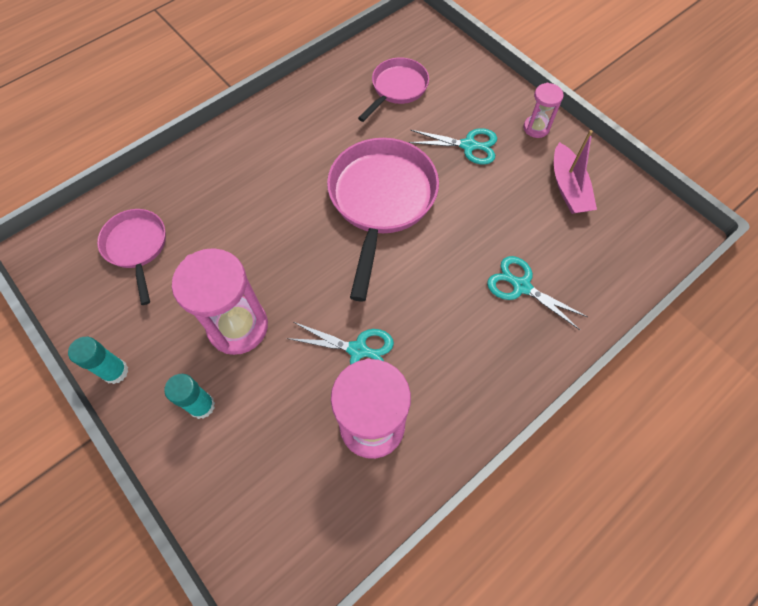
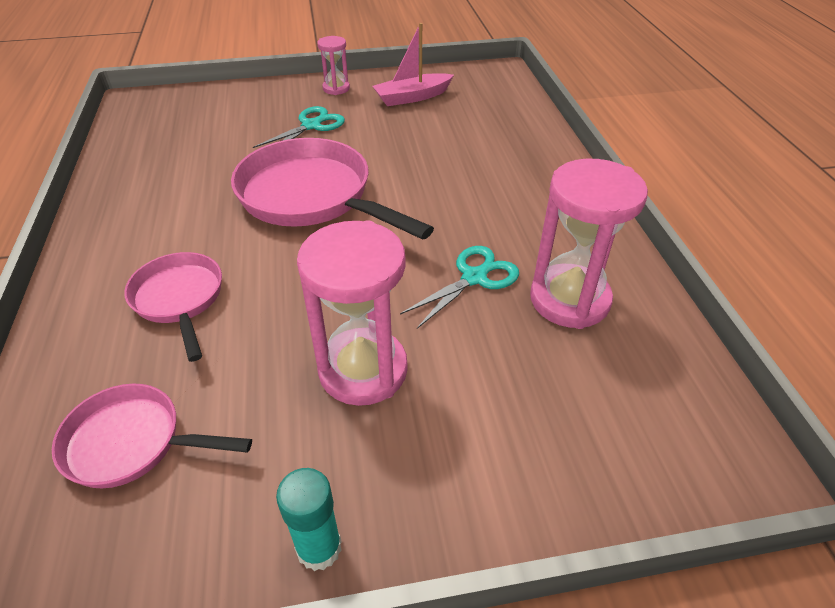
camera: 60 degrees left, 20 degrees down
(202, 406) = (450, 450): turquoise glue stick -> none
(397, 88) = (192, 138): pink pan -> pink pan (179, 299)
(521, 286) = (486, 154): turquoise scissors -> none
(568, 188) = (412, 97): pink boat -> pink boat turned 135 degrees clockwise

